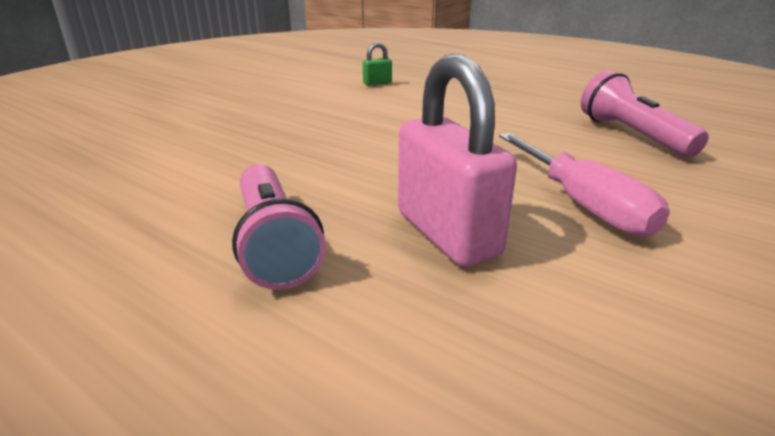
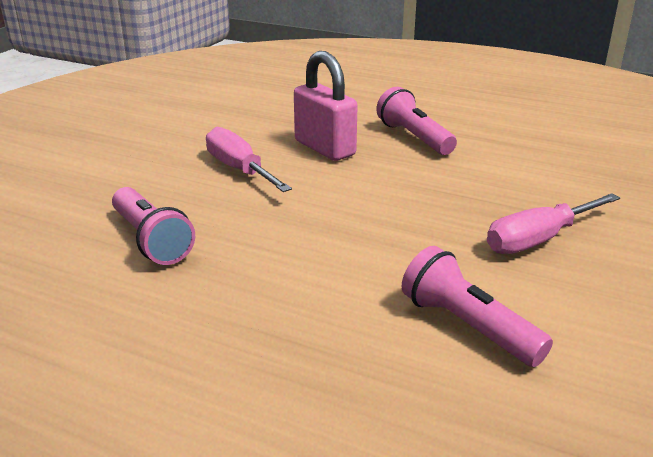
camera: 170 degrees right, 0 degrees up
(272, 113) = (538, 240): none -> pink screwdriver
(377, 83) = (467, 326): green padlock -> pink flashlight

